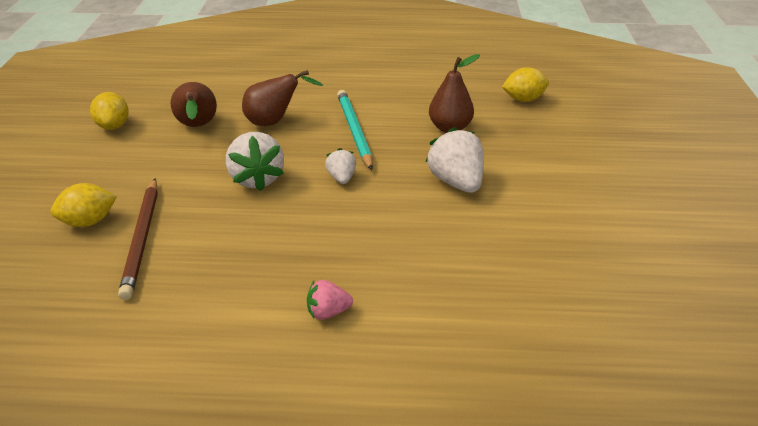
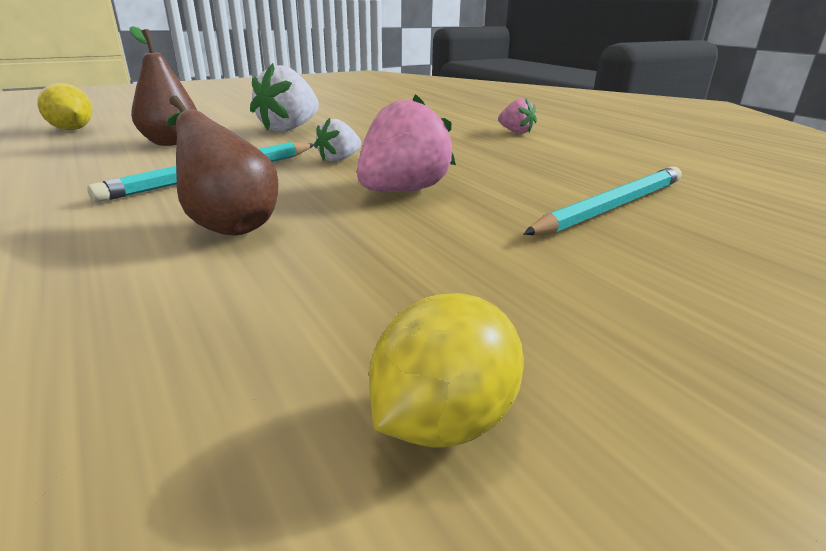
camera: 125 degrees left, 10 degrees down
(89, 222) = (676, 250): yellow lemon -> none
(142, 239) = (611, 206): brown pencil -> turquoise pencil
(197, 127) = (312, 285): brown pear -> none
(256, 179) = (402, 191): white strawberry -> pink strawberry

